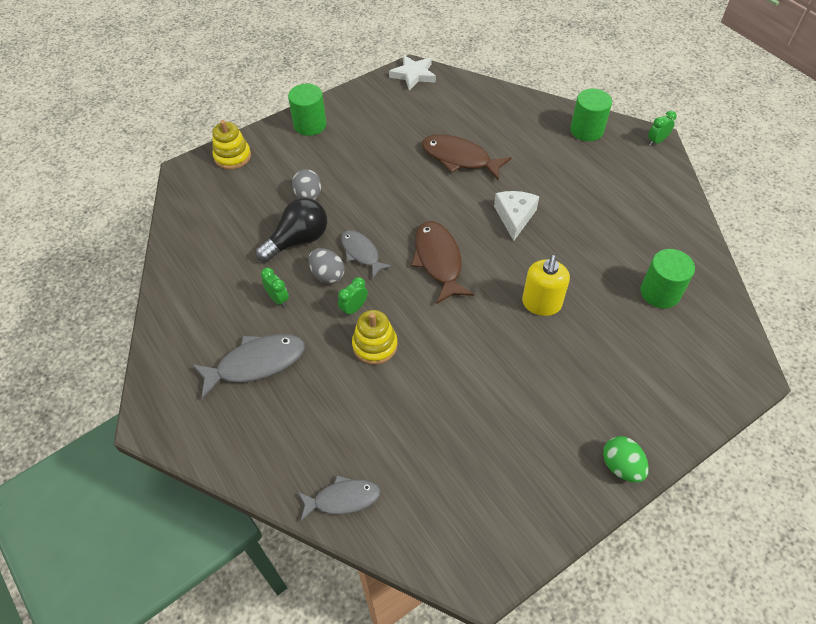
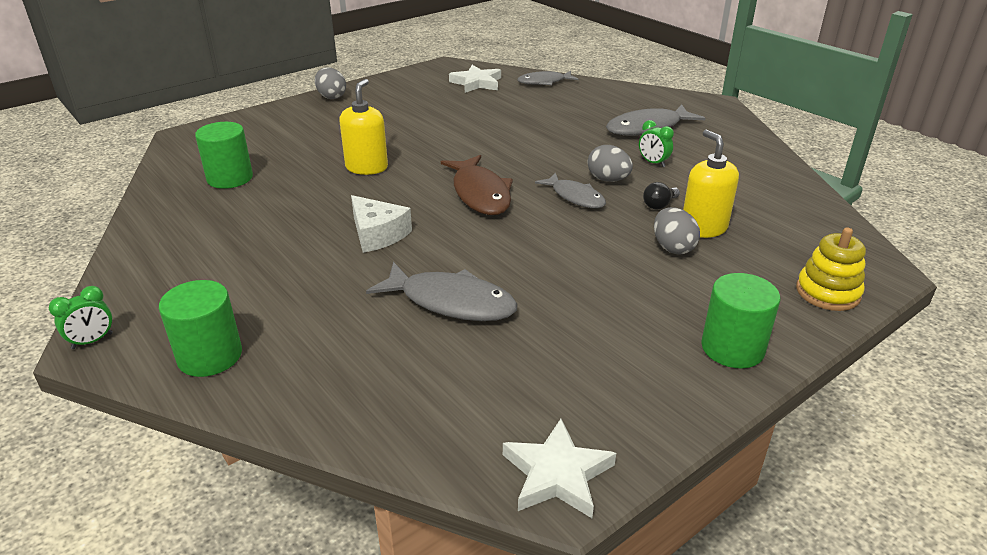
camera: 175 degrees right, 20 degrees down
(277, 214) = (703, 228): none -> yellow soap dispenser
(298, 240) = (659, 205): black light bulb -> black light bulb, size x0.48
(354, 308) = (568, 159): green clock -> none
(375, 345) = (539, 140): yellow stacking toy -> none
(434, 501) = (477, 83): none -> white star
(459, 158) = (451, 302): brown fish -> grey fish
(514, 217) = (378, 234): white cheese -> white cheese turned 45 degrees counterclockwise
(621, 466) = (331, 97): green egg -> grey egg

